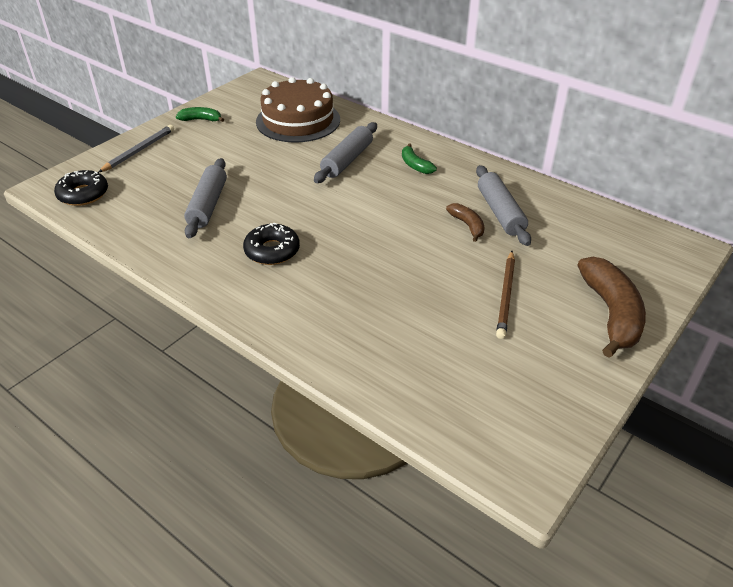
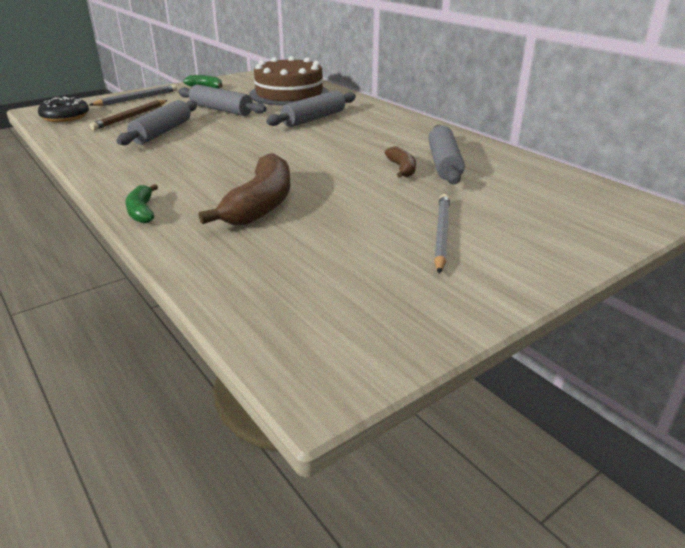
camera: 15 degrees right, 10 degrees down
(244, 159) = (221, 110): none -> grey rolling pin
(272, 251) = (191, 164): black donut -> none
(415, 165) = (377, 127): green banana -> green banana (142, 211)
(505, 296) = (408, 222): brown pencil -> brown pencil (131, 117)
(538, 306) = (441, 234): none -> grey pencil
(611, 313) = (528, 251): brown banana -> brown banana (261, 204)

